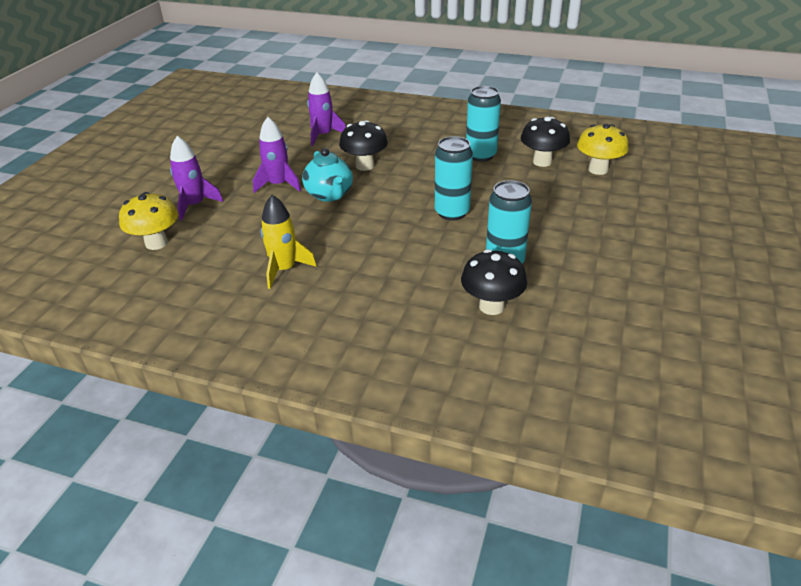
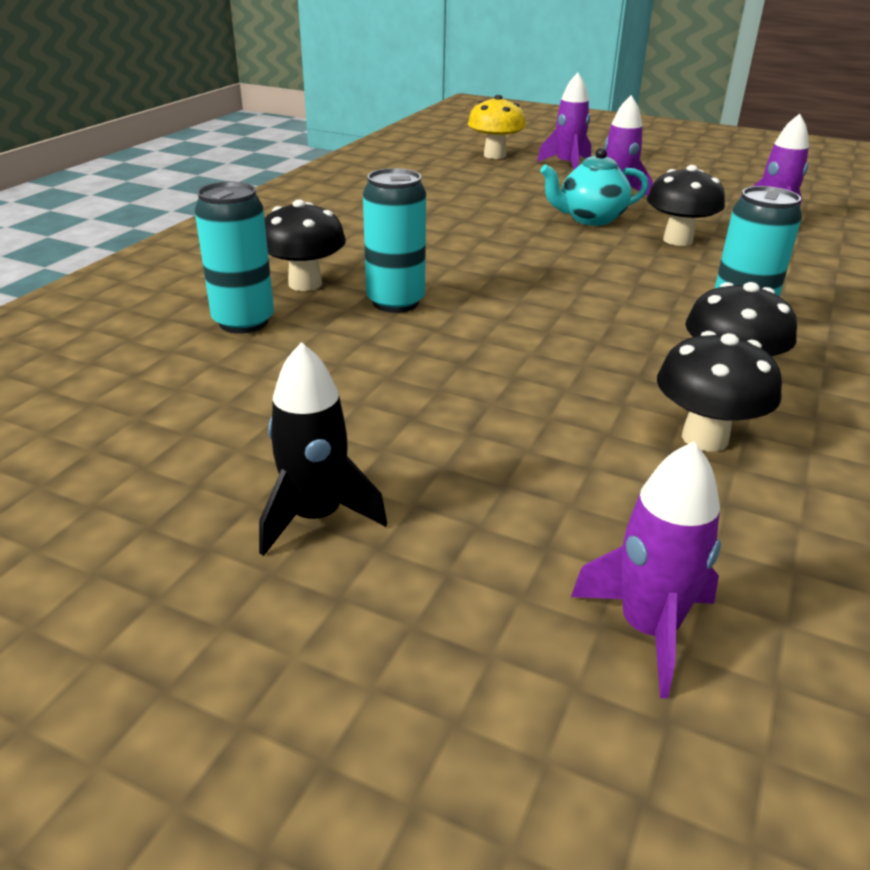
camera: 95 degrees right, 5 degrees down
(284, 269) = (429, 197): yellow rocket -> none
(452, 212) = (536, 283): turquoise can -> turquoise can (243, 322)
(598, 170) = (704, 438): yellow mushroom -> black mushroom
(723, 185) = (648, 628): none -> purple rocket
(728, 258) = (316, 516): none -> black rocket

